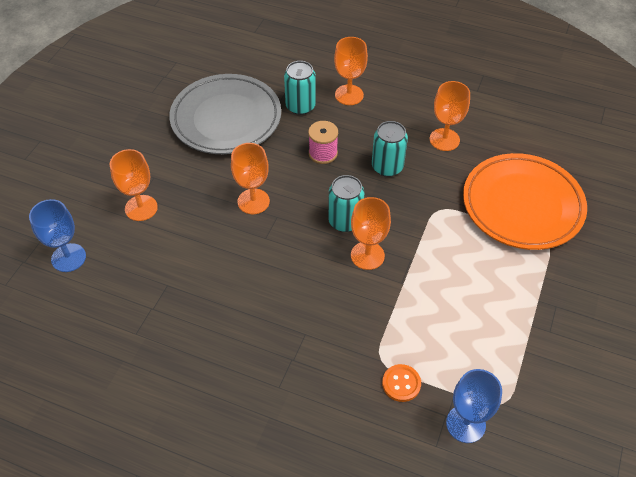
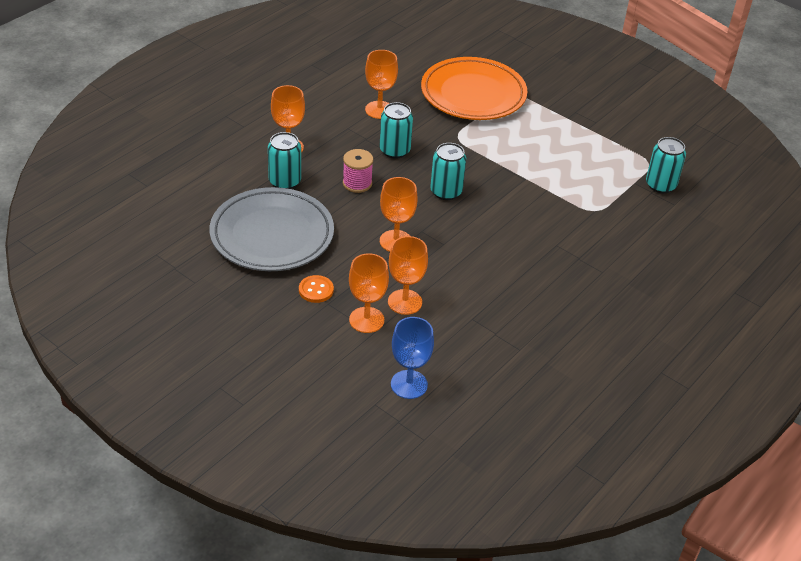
camera: 75 degrees left, 10 degrees down
(367, 255) = (489, 189): orange goblet -> orange goblet (405, 302)
(401, 383) = (618, 206): orange button -> orange button (316, 290)
(465, 424) = (660, 185): blue goblet -> turquoise can

